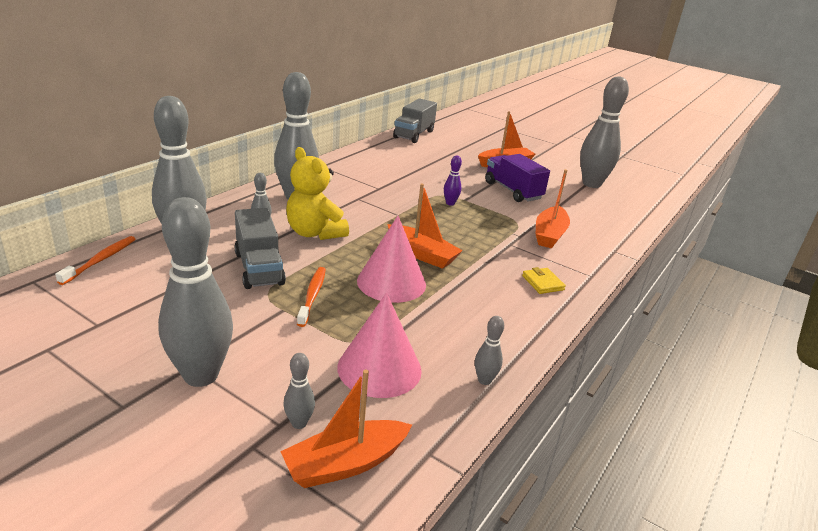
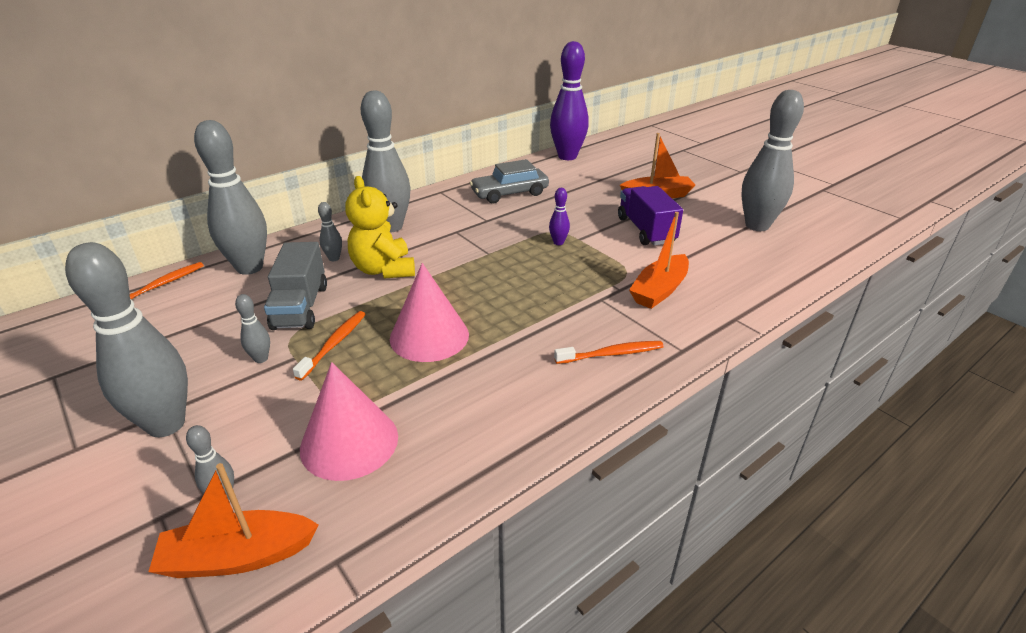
camera: 20 degrees right, 5 degrees up
(384, 166) = (509, 193): none -> grey car
(414, 134) = (567, 156): grey truck -> purple bowling pin
(421, 254) = (485, 304): orange boat -> none
(484, 380) = (459, 475): grey bowling pin -> grey bowling pin (261, 359)
(542, 283) = (611, 354): yellow wallet -> orange toothbrush

